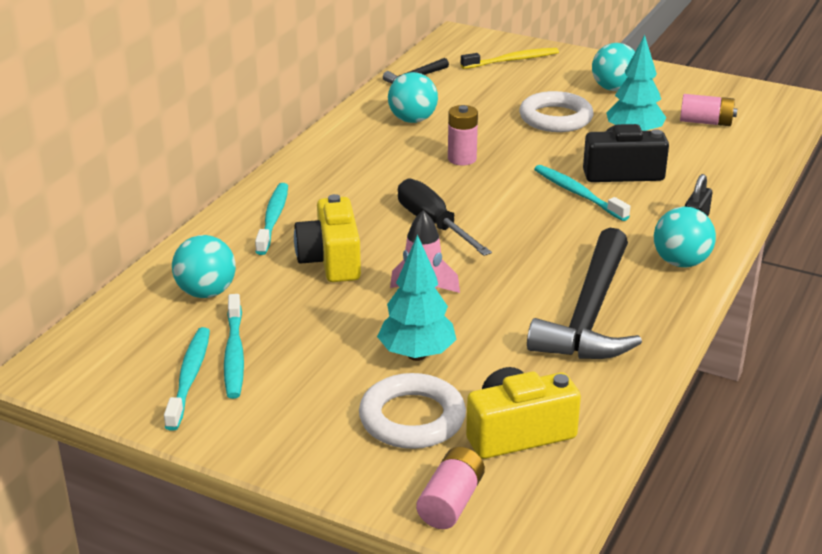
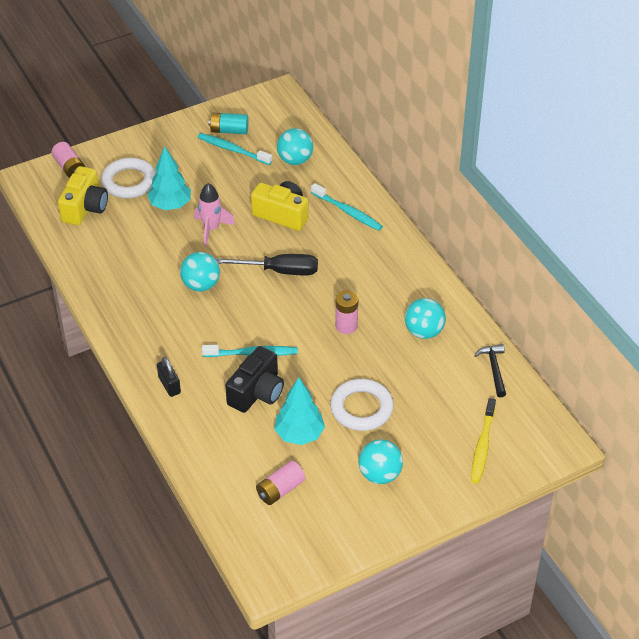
camera: 125 degrees right, 15 degrees up
(189, 377) = (229, 130): turquoise toothbrush -> turquoise battery
(590, 314) = (136, 282): black hammer -> none
(681, 262) = (140, 349): turquoise ball -> turquoise ball (201, 285)

